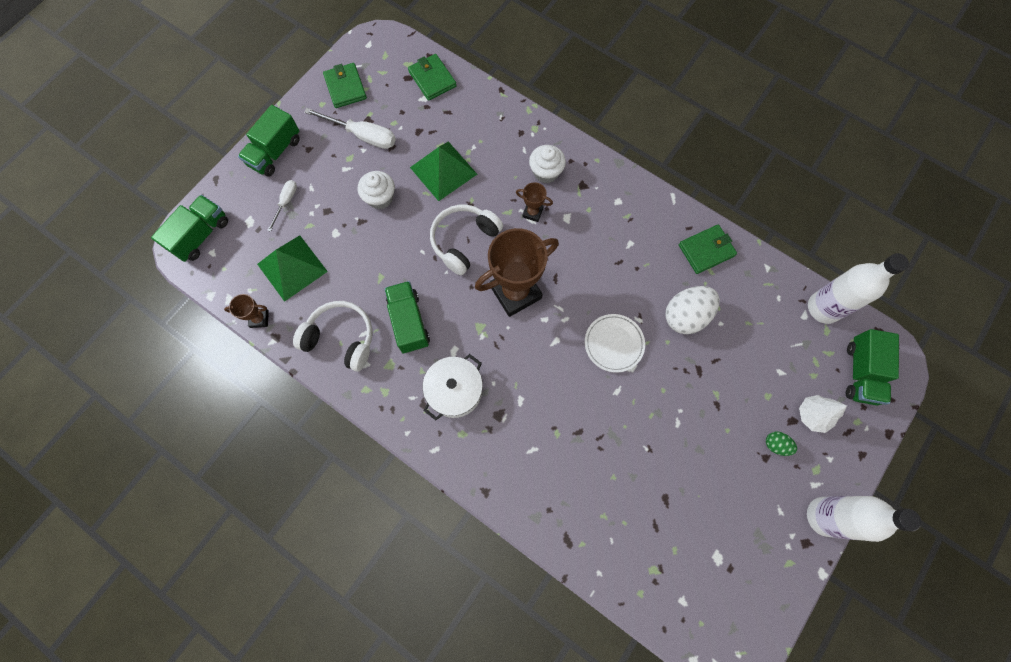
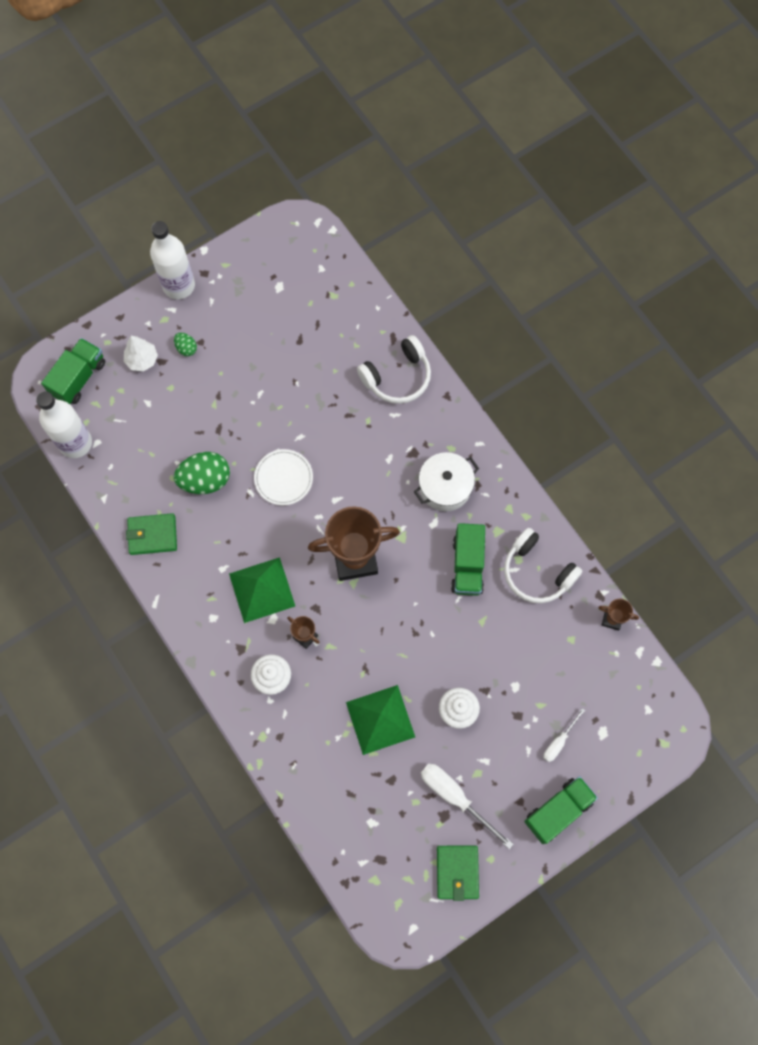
camera: 160 degrees left, 0 degrees up
(201, 235) = (656, 734): green truck -> none
(292, 267) = (568, 663): green pyramid -> green pyramid (262, 590)
(432, 79) = (353, 846): green wallet -> none
(464, 241) = (386, 630): white headphones -> white headphones (397, 377)
(685, 316) = (205, 480): white egg -> green egg

